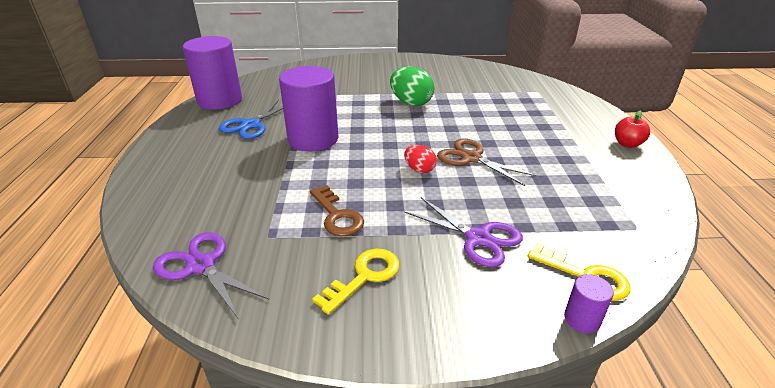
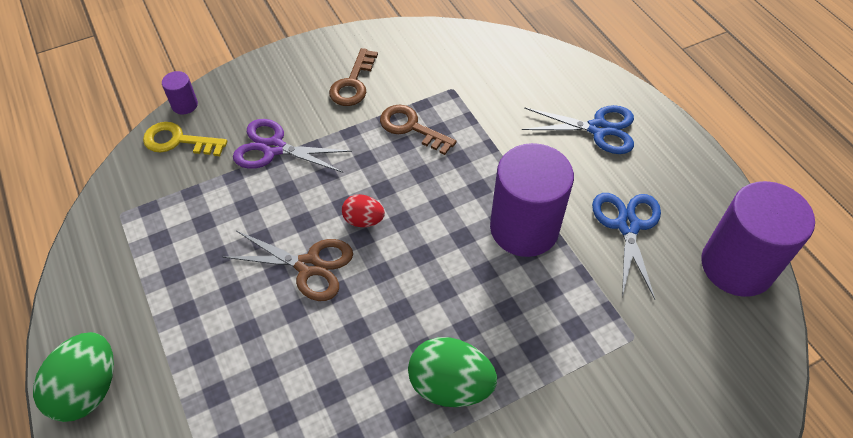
camera: 155 degrees right, 20 degrees up
(193, 171) = (598, 129): none -> blue scissors
(201, 265) = (478, 51): purple scissors -> none
(364, 276) = (353, 83): yellow key -> brown key
(627, 144) = (88, 389): red apple -> green egg

